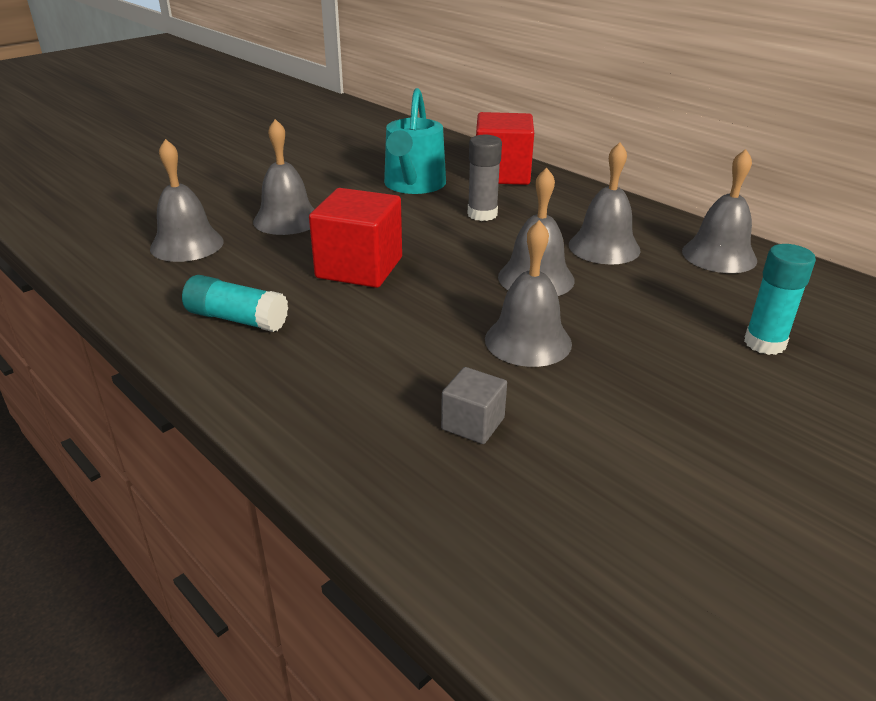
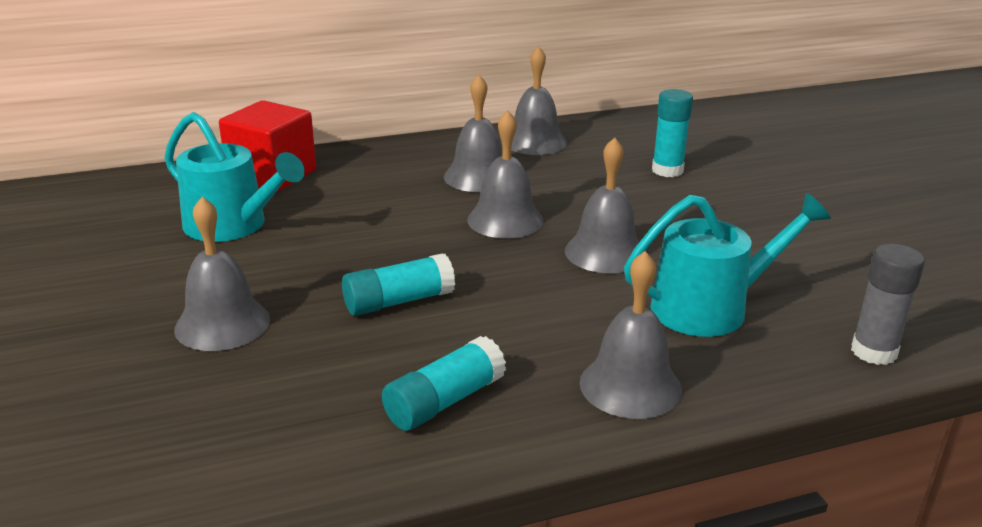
camera: 65 degrees left, 5 degrees down
(187, 244) = (205, 413): grey bell -> grey bell (630, 386)
(359, 268) = (398, 301): red cube -> turquoise glue stick
(473, 423) = (709, 308): grey cube -> turquoise watering can
(482, 214) = (352, 209): grey glue stick -> grey glue stick (873, 352)

